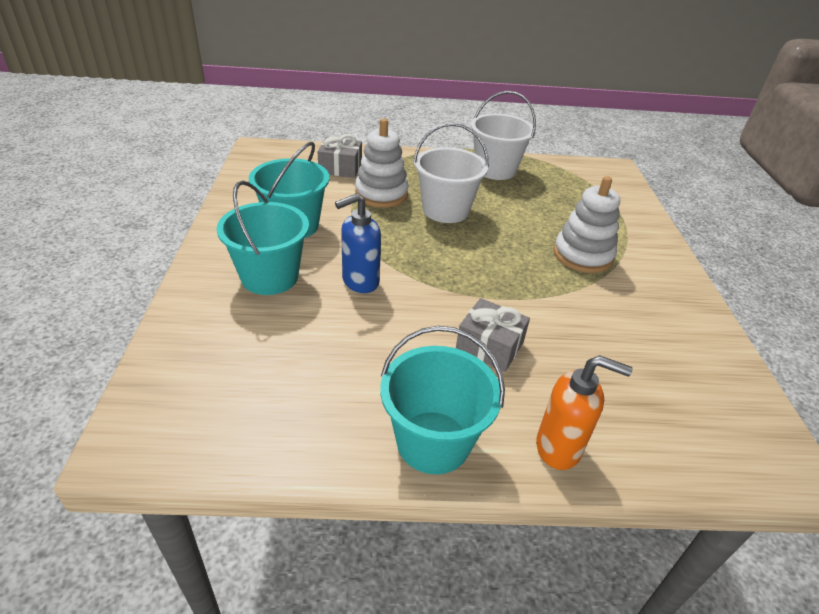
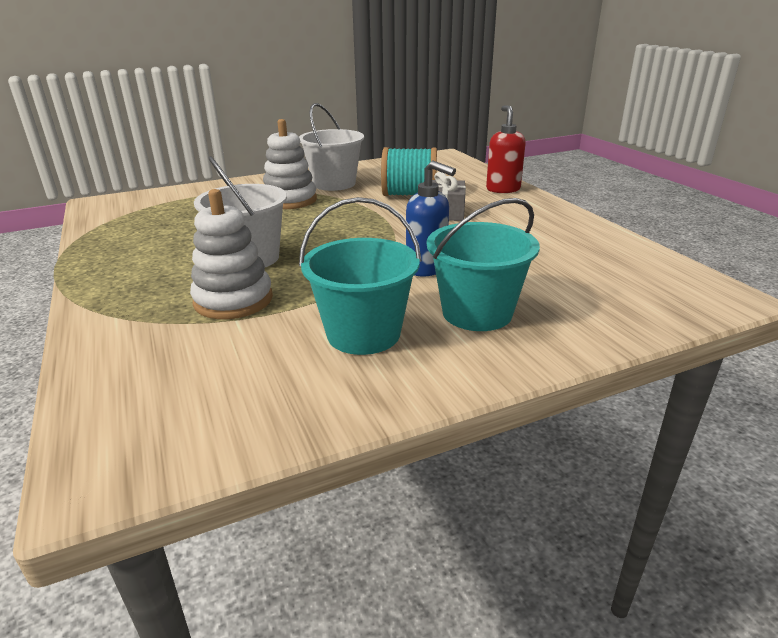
camera: 110 degrees left, 10 degrees down
(340, 168) = (162, 351): grey gift -> none
(433, 442) = (549, 213): turquoise bucket -> none
(495, 169) = (124, 251): white bucket -> white bucket (334, 184)
(559, 448) = (503, 189): orange soap dispenser -> red soap dispenser
(569, 343) = (409, 195): none -> turquoise spool

